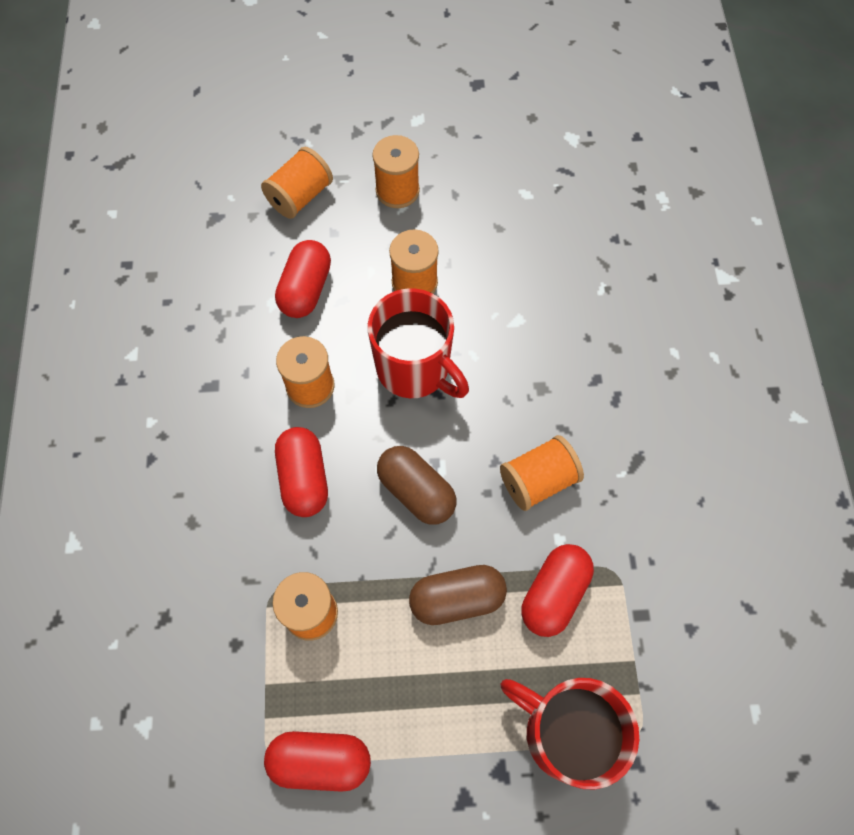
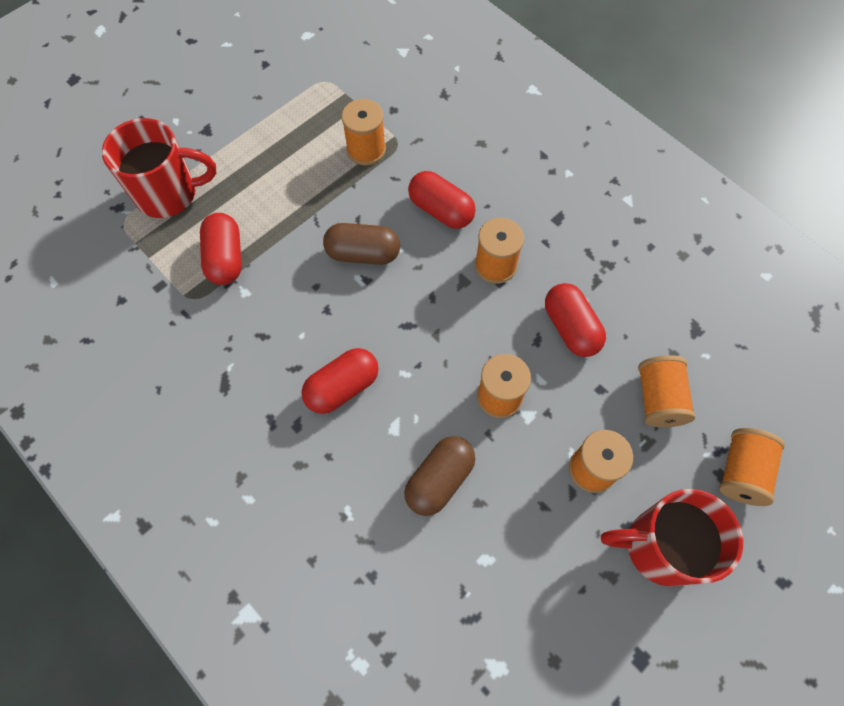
camera: 140 degrees right, 0 degrees up
(320, 761) = (298, 96): red capsule -> red capsule (342, 387)
(414, 369) = (437, 330): red mug -> red mug (660, 546)
(457, 599) = (285, 214): brown capsule -> brown capsule (439, 480)
(538, 480) = (286, 318): orange spool -> orange spool (741, 472)

